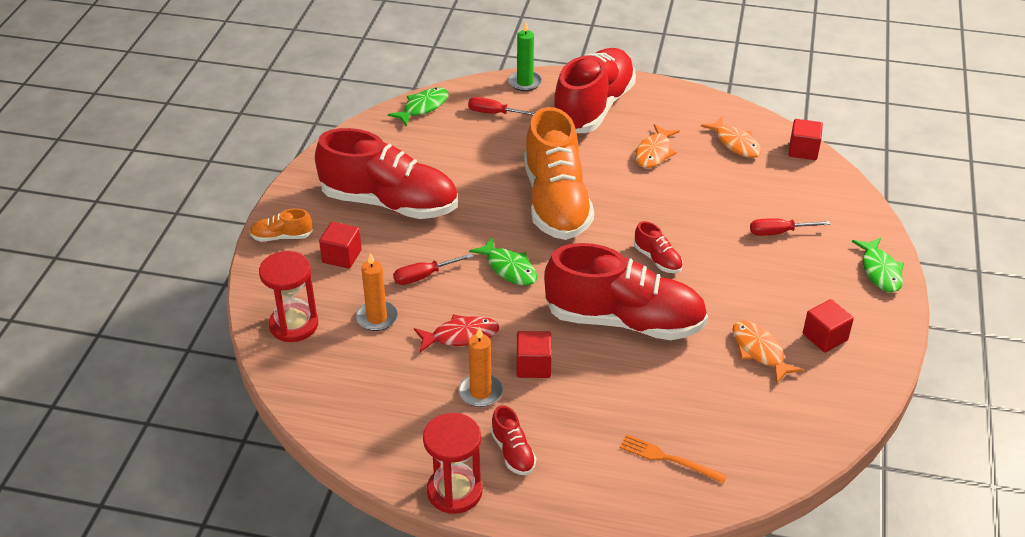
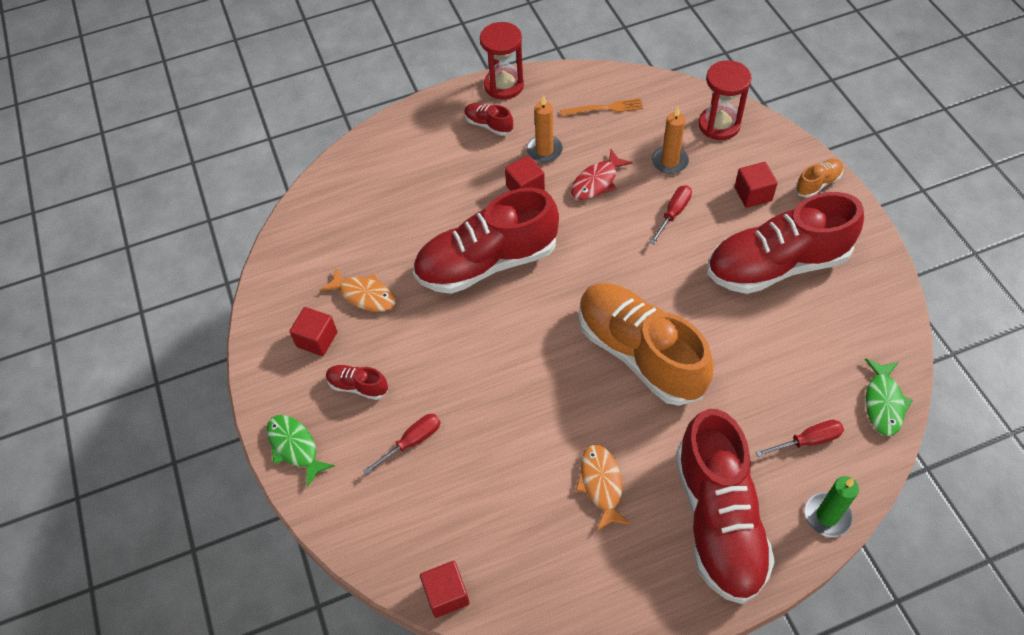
camera: 150 degrees right, 15 degrees up
(509, 268) = (616, 259): green fish -> none
(657, 259) = (502, 341): red shoe -> red shoe (358, 386)
(668, 459) = (384, 174): orange fork -> orange fork (604, 108)
(735, 143) = (527, 558): orange fish -> none

